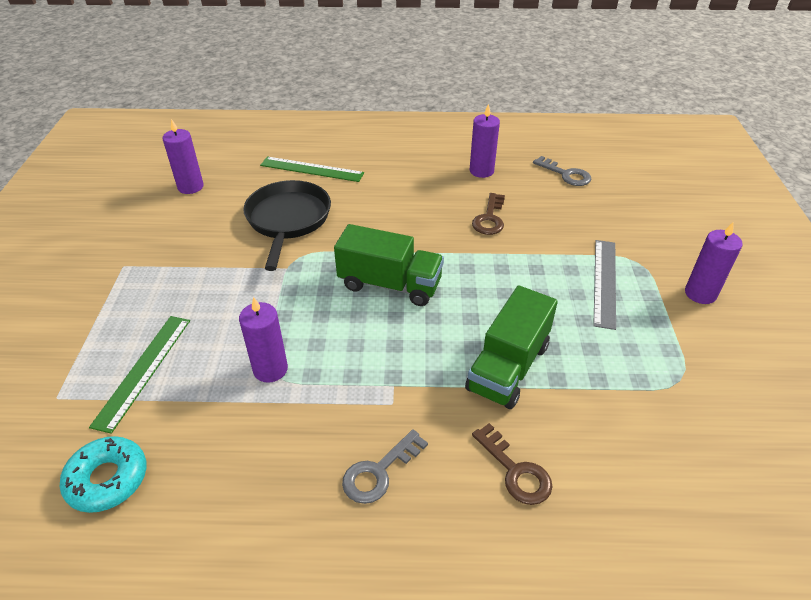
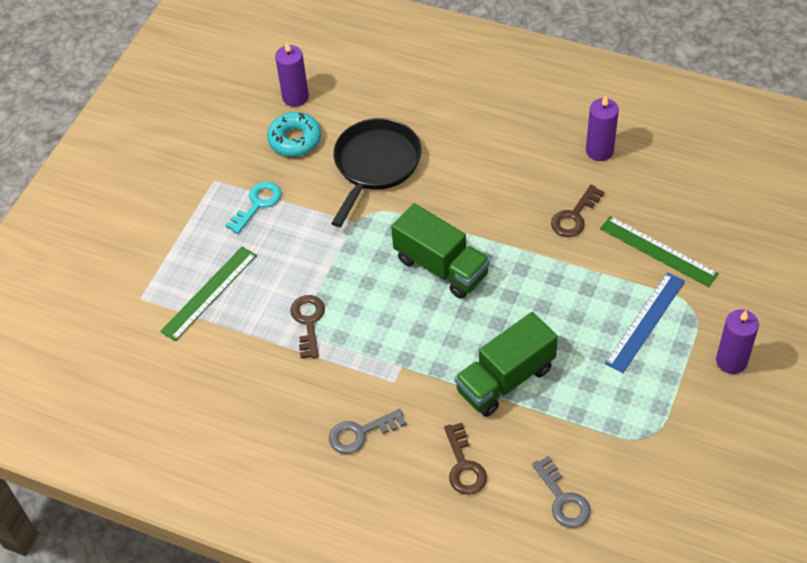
camera: 25 degrees right, 10 degrees up
(107, 479) = (166, 377): turquoise donut -> turquoise donut (295, 140)
(177, 275) = (257, 204): none -> turquoise key
(270, 369) = (308, 322): purple candle -> brown key
(312, 169) = (422, 103): green ruler -> green ruler (658, 251)
(566, 174) = (690, 179): grey key -> grey key (563, 499)
(605, 282) = (645, 322): grey ruler -> blue ruler

